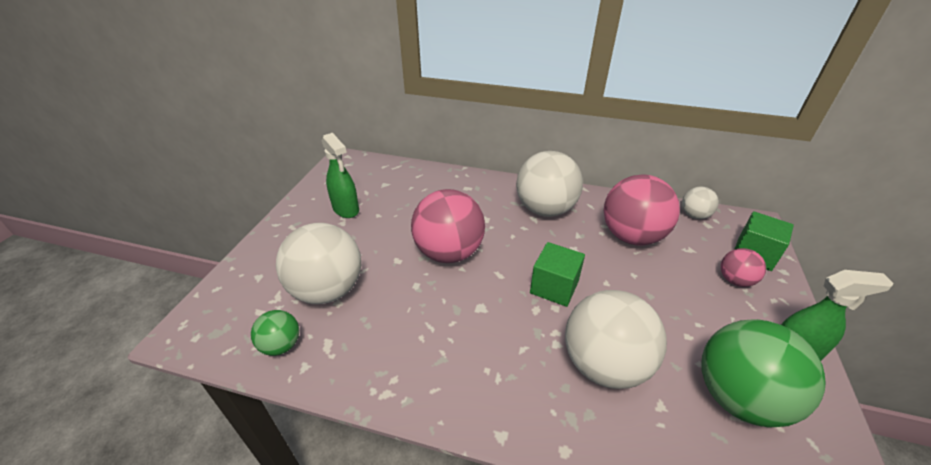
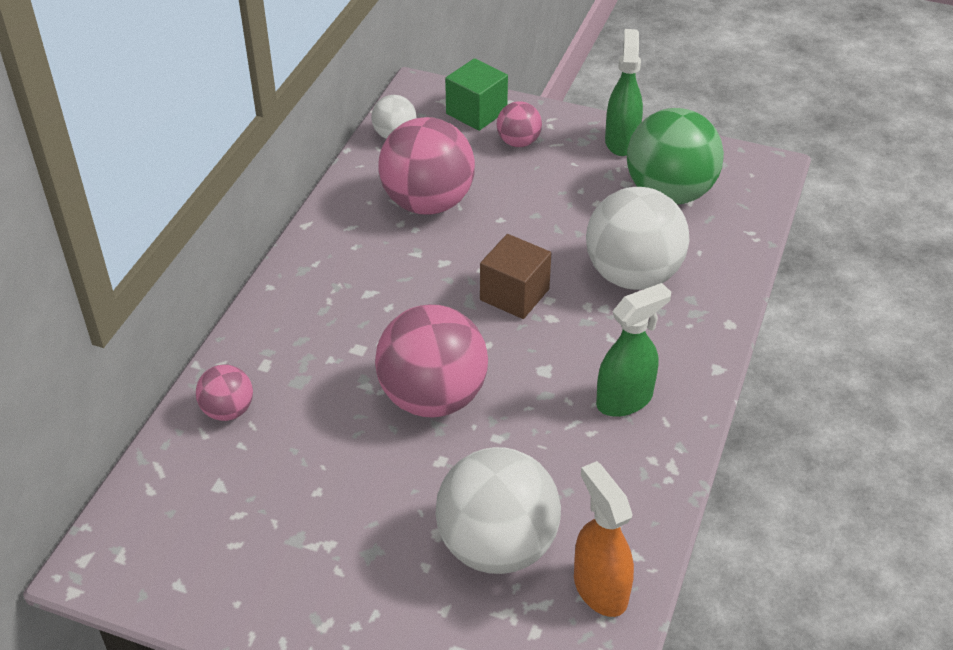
camera: 85 degrees left, 5 degrees up
(281, 345) = (600, 588): green ball -> orange spray bottle
(346, 209) = (289, 542): green spray bottle -> green spray bottle (625, 400)
(433, 180) = (228, 410): none -> pink ball
(545, 209) = (349, 277): white ball -> none
(554, 287) = (514, 294): green cube -> brown cube

